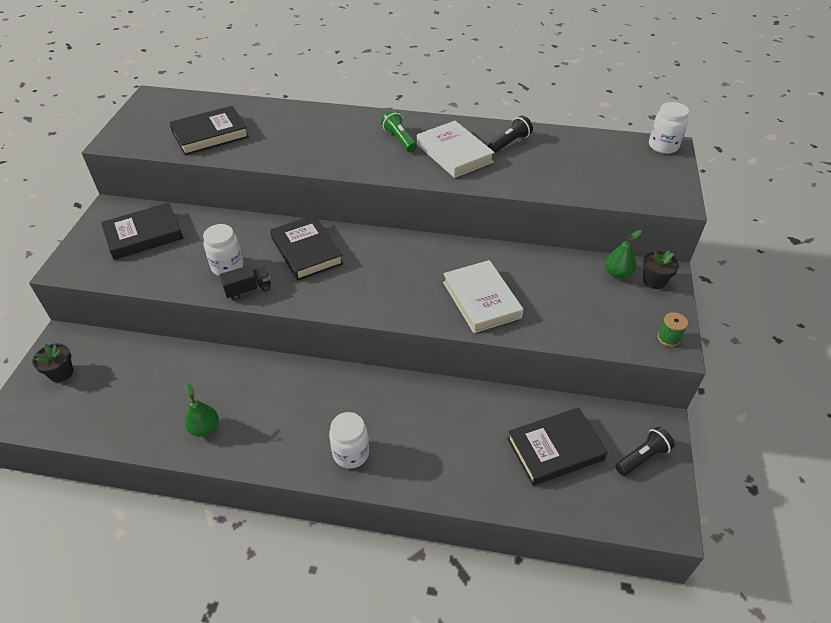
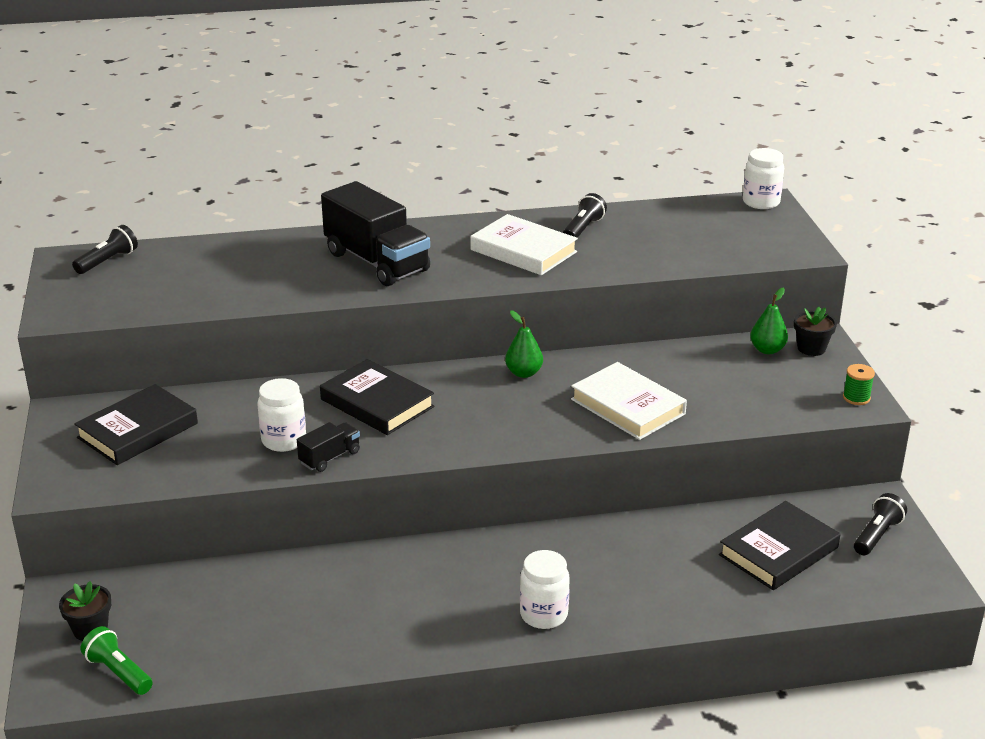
camera: 20 degrees left, 15 degrees down
(175, 104) = (108, 261): none -> black flashlight
(205, 428) = (339, 637): green pear -> green pear (524, 373)
(210, 134) = (188, 286): black book -> none
(345, 141) = (377, 262): none -> black truck
(399, 139) = (445, 248): green flashlight -> green flashlight (118, 672)

